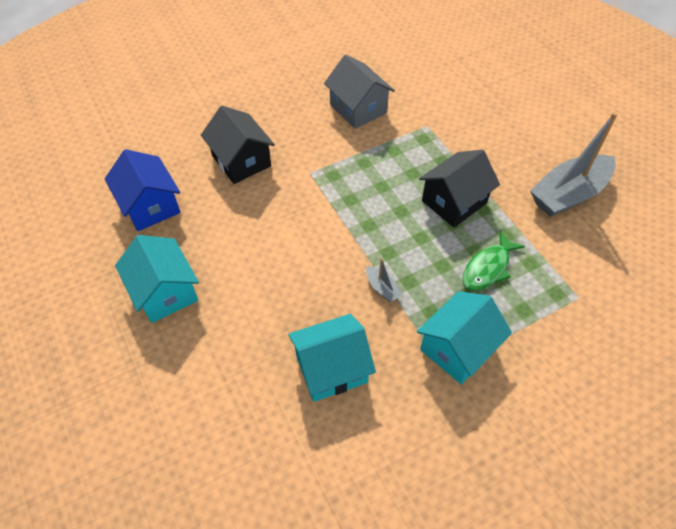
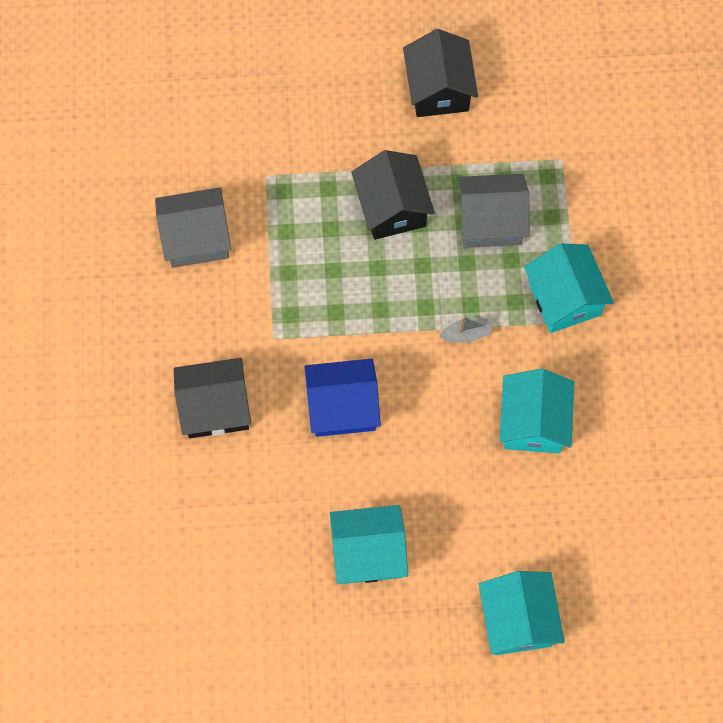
camera: 65 degrees left, 15 degrees up
(140, 429) = (517, 620): none -> turquoise house
(150, 206) = (235, 534): blue house -> blue house (342, 407)
(488, 268) = (490, 221): green fish -> grey house
(568, 194) = (438, 89): grey boat -> black house

